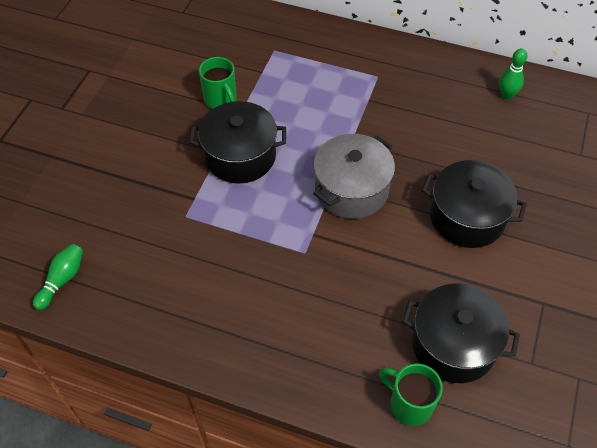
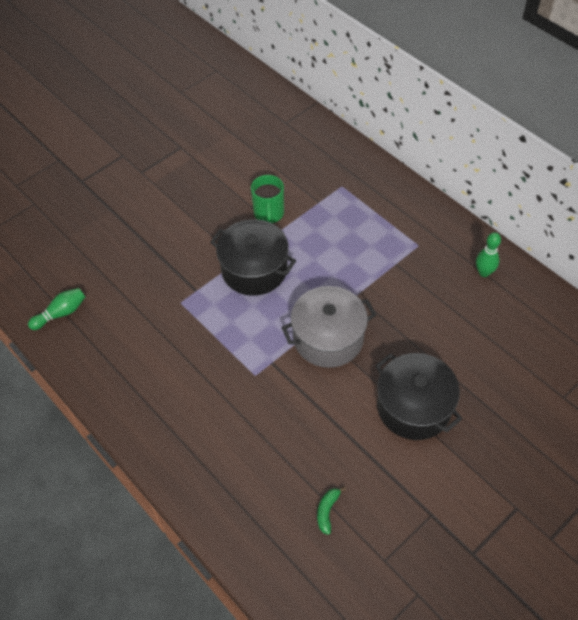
camera: 30 degrees right, 0 degrees up
(409, 404) = (258, 541): green mug -> none
(453, 344) = (327, 511): black pot -> green banana
(507, 95) = (529, 311): green bowling pin -> green bowling pin (484, 272)

